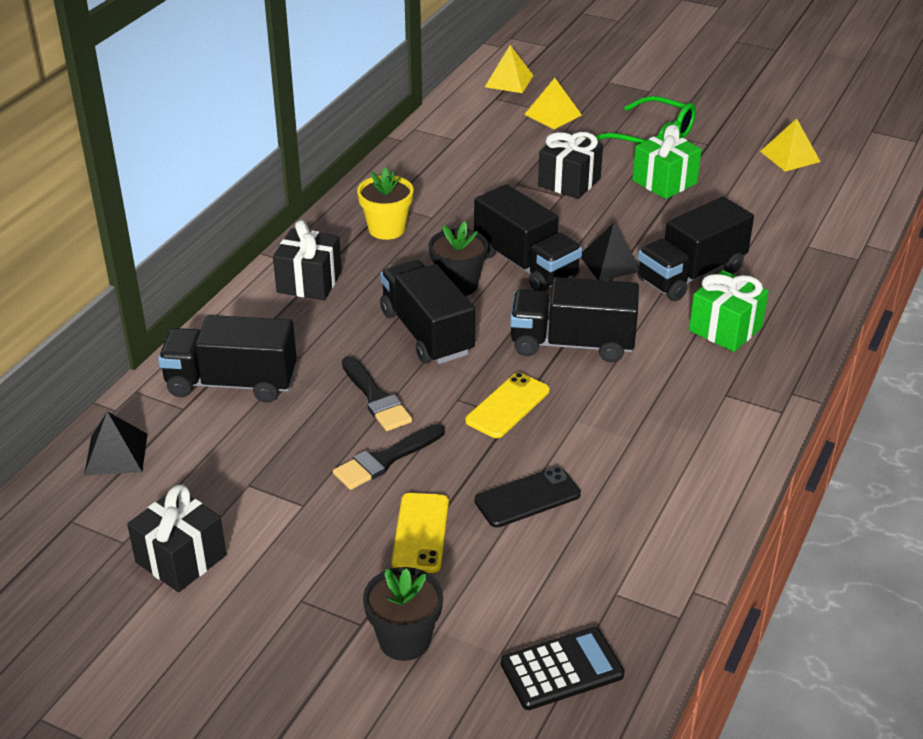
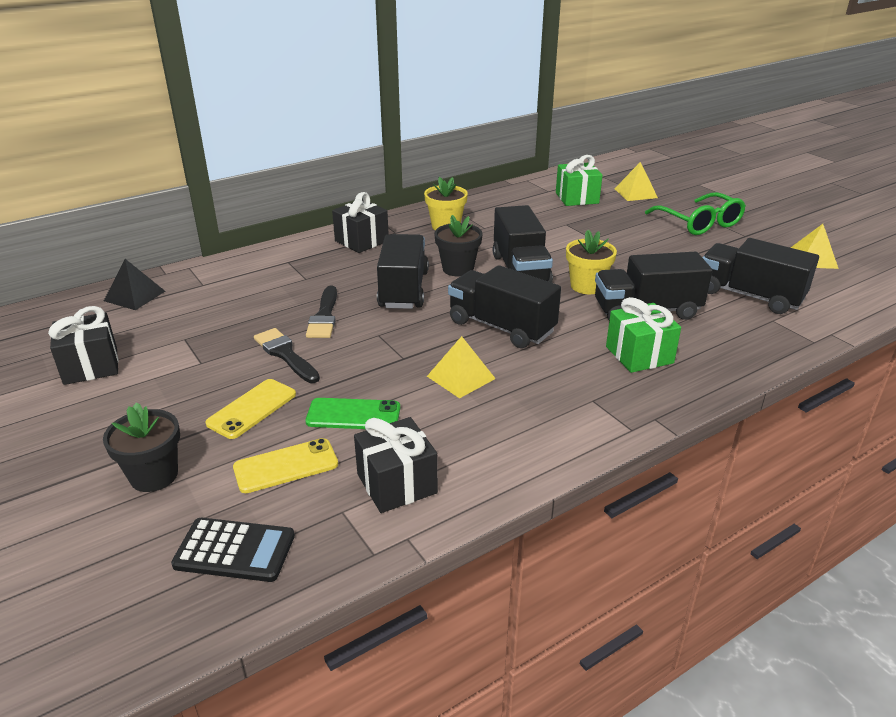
camera: 30 degrees right, 5 degrees down
(232, 383) = (247, 280): black truck -> black truck (749, 296)
(385, 459) = (285, 354): black brush -> black brush turned 60 degrees clockwise
(507, 406) = (408, 350): yellow phone -> yellow phone (286, 466)
(509, 81) = (622, 169): yellow pyramid -> yellow pyramid (461, 377)
(527, 498) = (353, 415): black phone -> green phone
(569, 182) = (606, 232): black gift -> black gift (397, 483)
(610, 263) = (587, 286): black pyramid -> yellow flower pot
(664, 182) = (684, 249): green gift -> green gift (577, 198)

